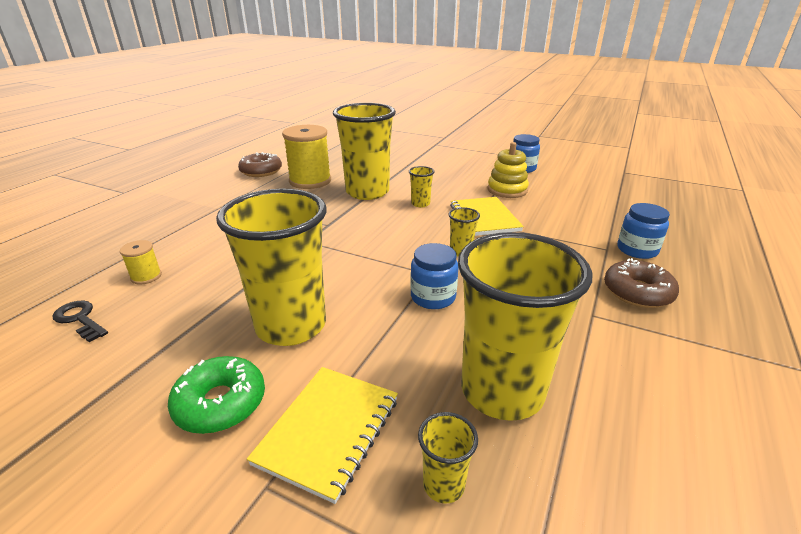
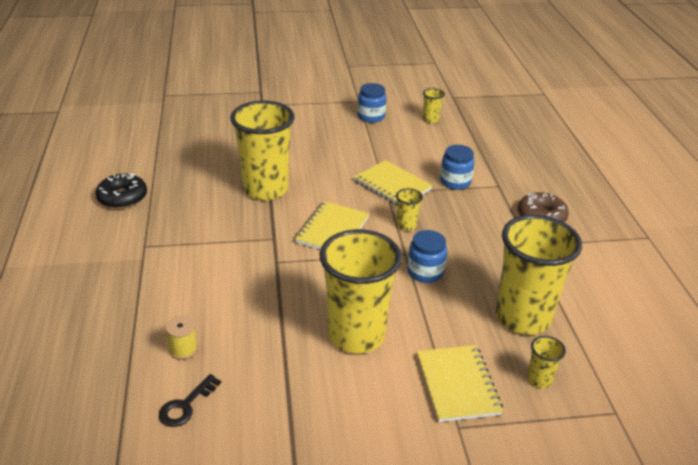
camera: 35 degrees left, 5 degrees up
(80, 319) = (185, 405): black key -> black key turned 60 degrees counterclockwise
(220, 403) = (377, 403): green donut -> none
(261, 171) = (122, 197): brown donut -> black donut
(310, 181) = (193, 193): yellow spool -> none
(384, 234) = (332, 230): none -> yellow notebook
(420, 204) = (327, 187): yellow cup -> yellow cup (430, 120)
(507, 190) = (382, 147): yellow stacking toy -> none
(637, 250) = (517, 179): blue jar -> blue jar (455, 182)

